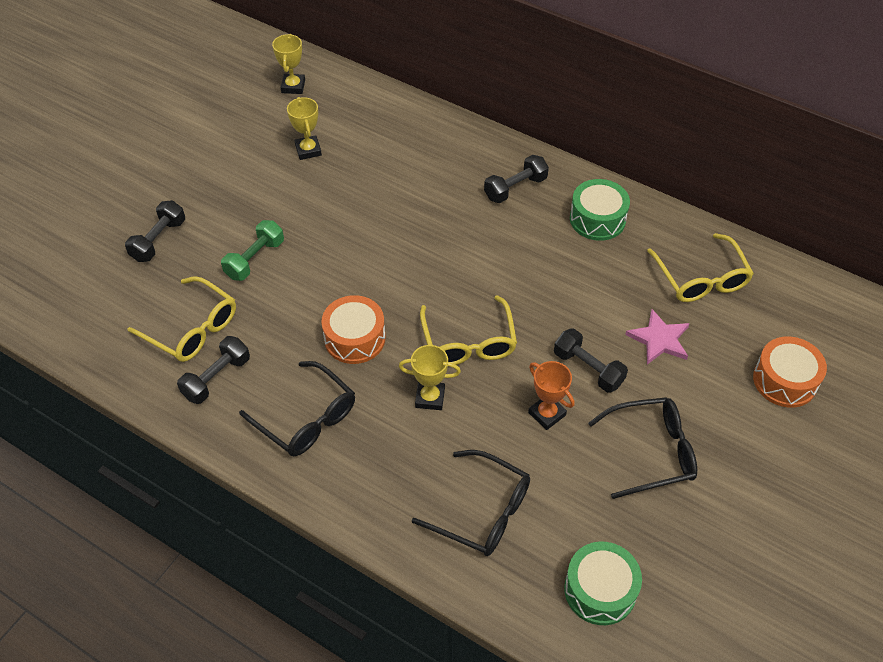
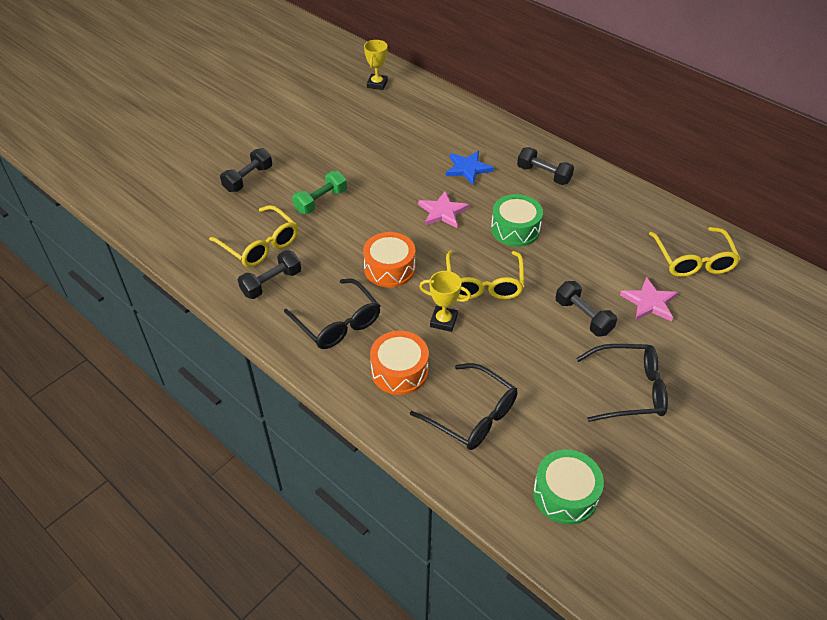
camera: 10 degrees right, 5 degrees down
(308, 150) = (380, 129): yellow trophy -> none
(404, 254) = (442, 212): none -> pink star
(424, 191) = (468, 169): none -> blue star
(515, 188) = (543, 175): black dumbbell -> black dumbbell turned 60 degrees clockwise
(547, 414) = (541, 347): orange trophy -> none
(597, 219) = (609, 205): green drum -> green drum (515, 229)
(785, 380) = (758, 349): orange drum -> orange drum (399, 371)

